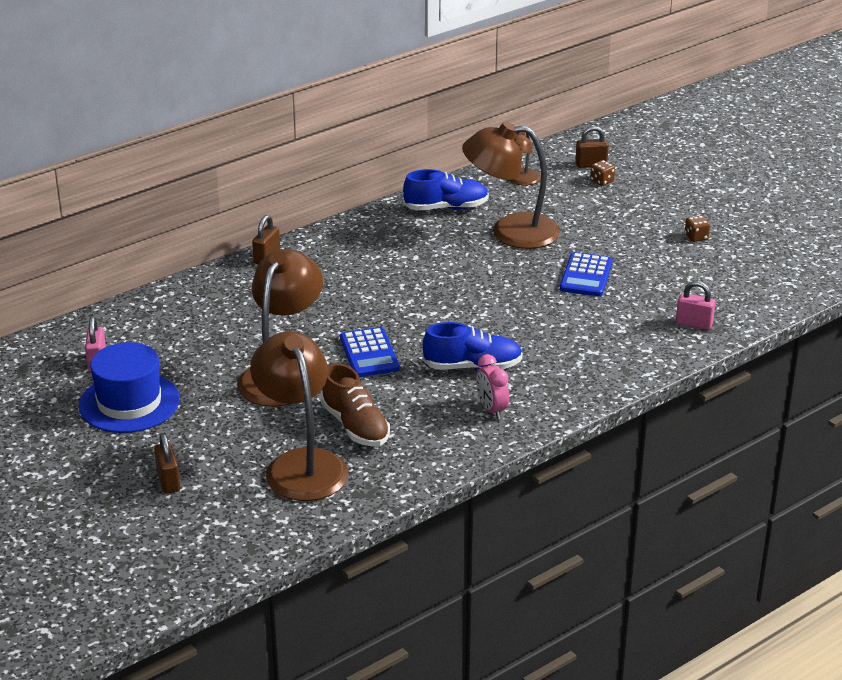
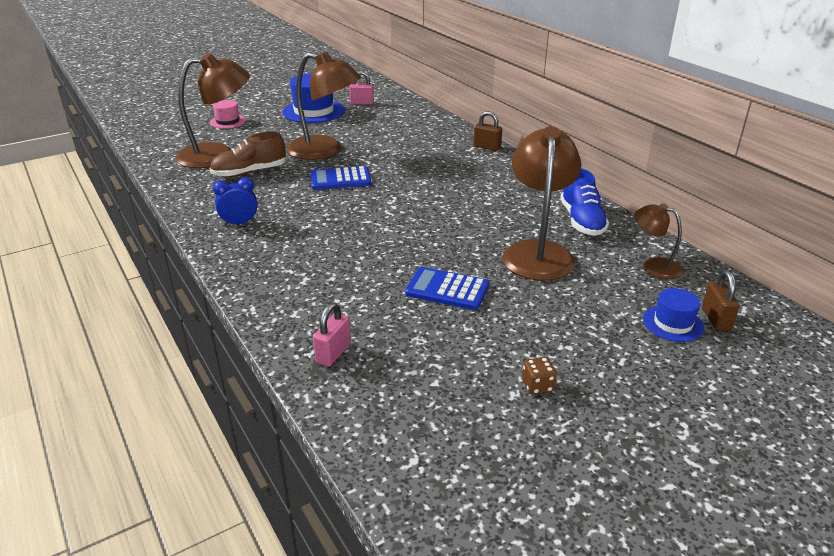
camera: 95 degrees right, 0 degrees up
(168, 481) = (227, 121): brown padlock -> pink hat
(472, 366) = (305, 219): blue shoe -> none
(491, 410) = (239, 223): pink clock -> blue clock
(602, 181) = (673, 323): brown dice -> blue hat

